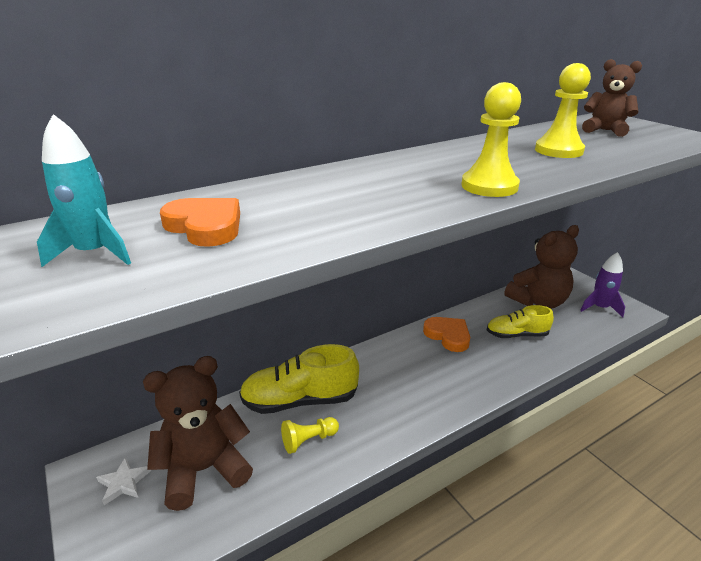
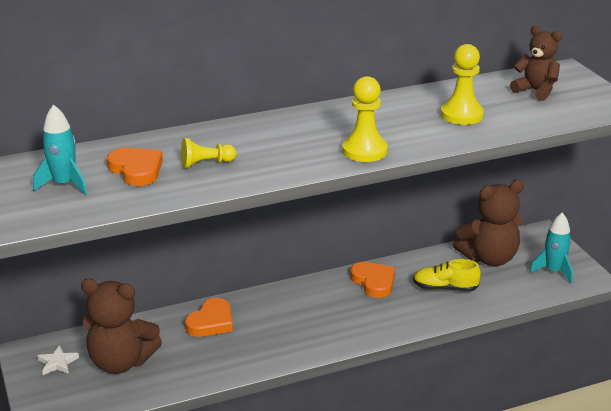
camera: 10 degrees right, 0 degrees up
(204, 470) = (121, 362): brown teddy bear -> brown teddy bear turned 150 degrees counterclockwise
(300, 400) = (211, 322): yellow shoe -> orange heart
(308, 440) = (210, 352): yellow pawn -> yellow pawn (206, 163)
(600, 308) = (553, 271): purple rocket -> turquoise rocket

